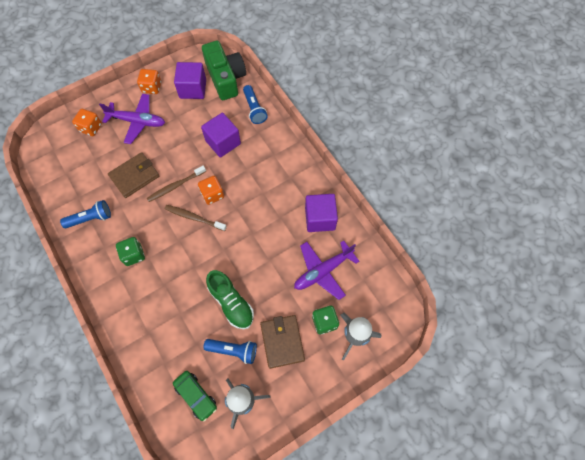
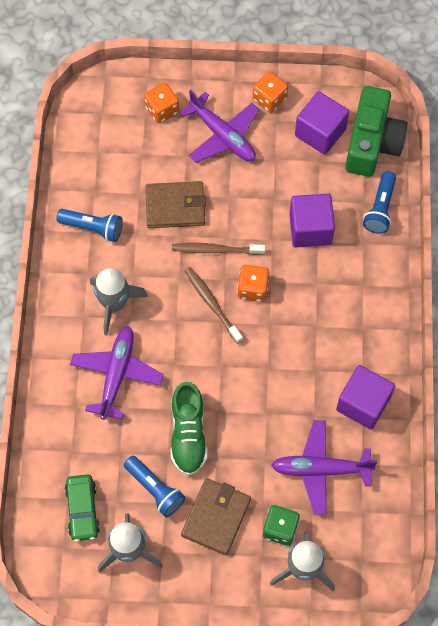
camera: 35 degrees right, 0 degrees up
(133, 255) = (114, 304): green dice -> grey rocket
(162, 296) = (117, 374): none -> purple plane

